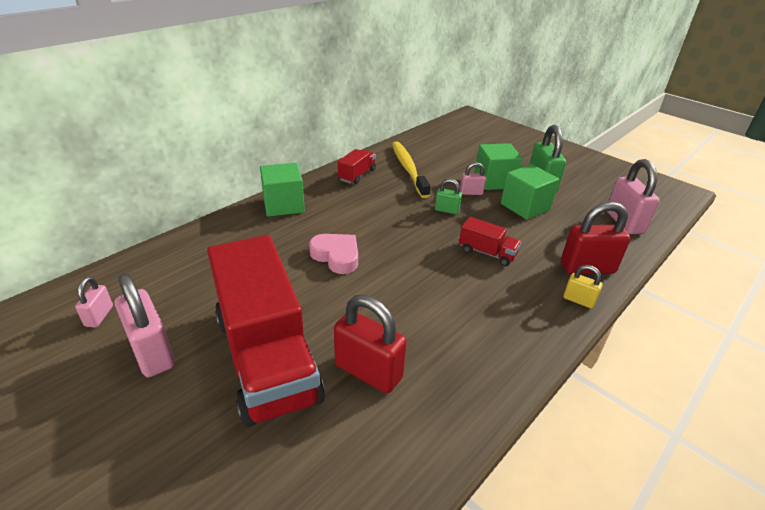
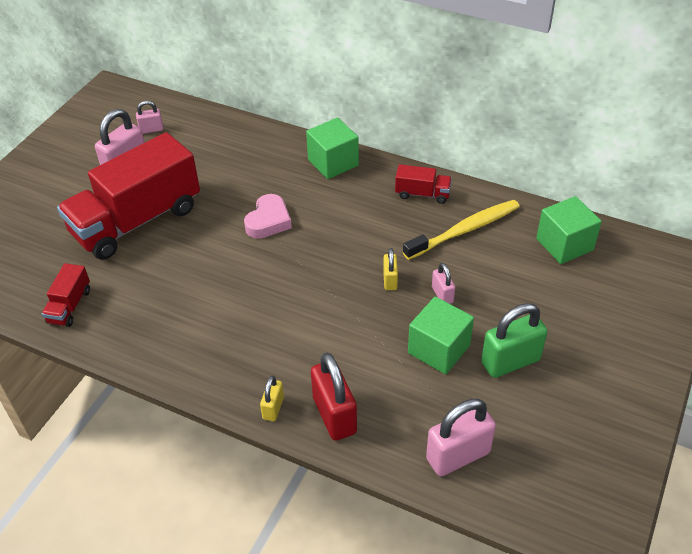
camera: 75 degrees right, 10 degrees up
(368, 371) = (138, 277): red padlock -> none
(446, 210) = (390, 280): green padlock -> yellow padlock
(487, 253) = (323, 326): red truck -> red truck (69, 306)
(494, 181) = (486, 313): green cube -> green cube (564, 244)

